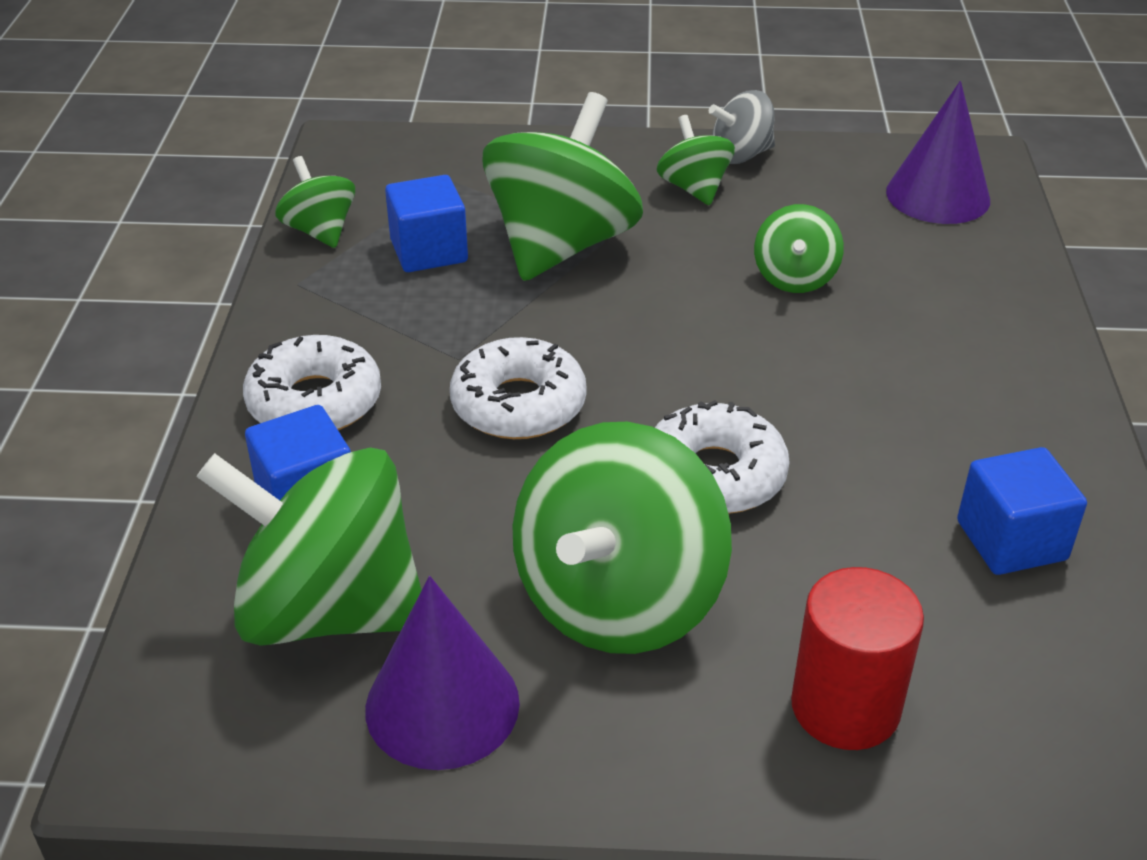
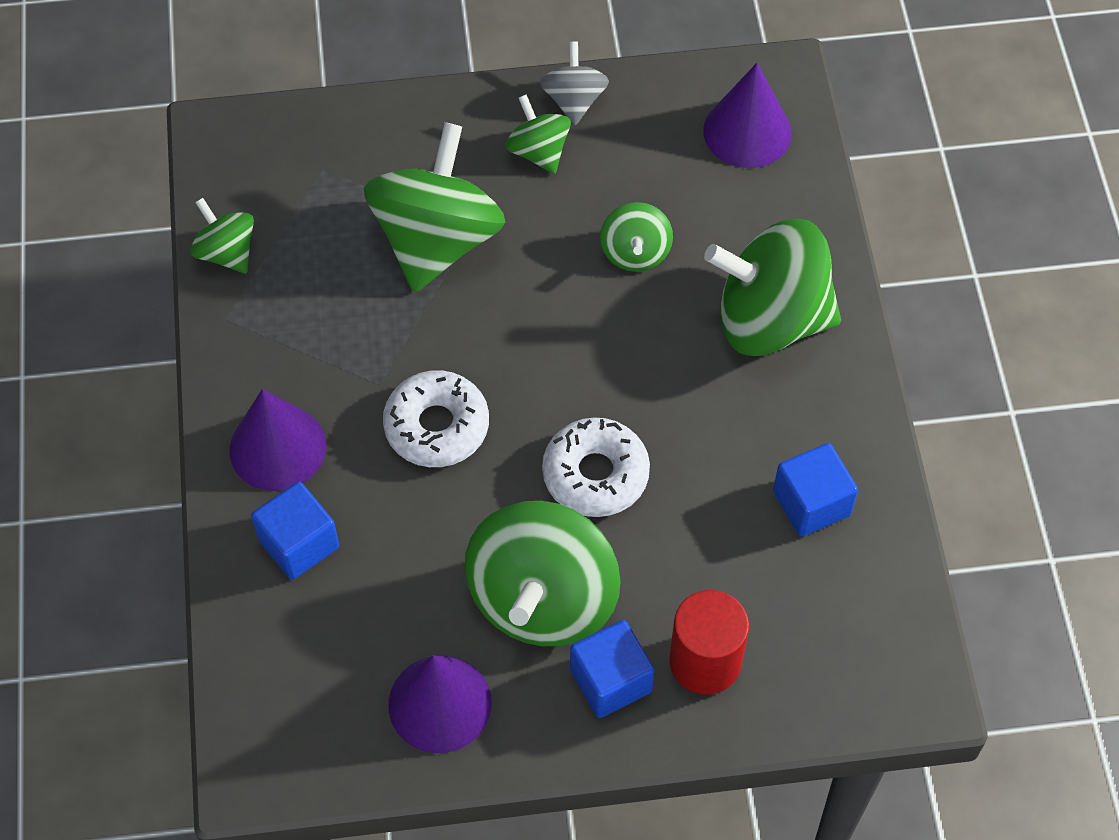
camera: 10 degrees left, 20 degrees up
(315, 401) = (277, 447): white donut -> purple cone
(329, 609) = (343, 639): green spinning top -> green spinning top (770, 319)
(429, 251) = (326, 264): blue cube -> blue cube (610, 680)
(741, 155) = (574, 100): grey spinning top -> grey spinning top turned 120 degrees clockwise

